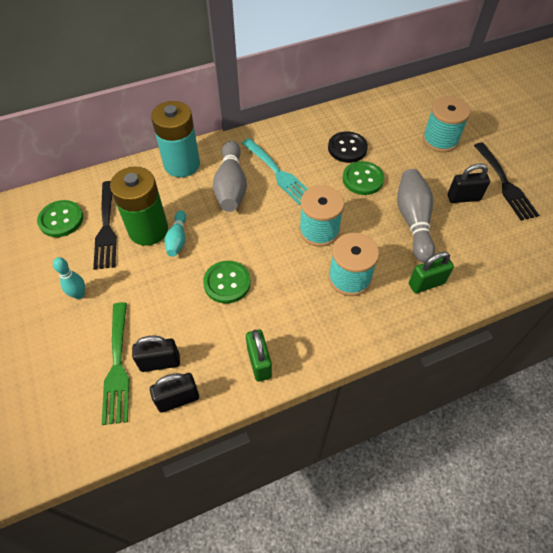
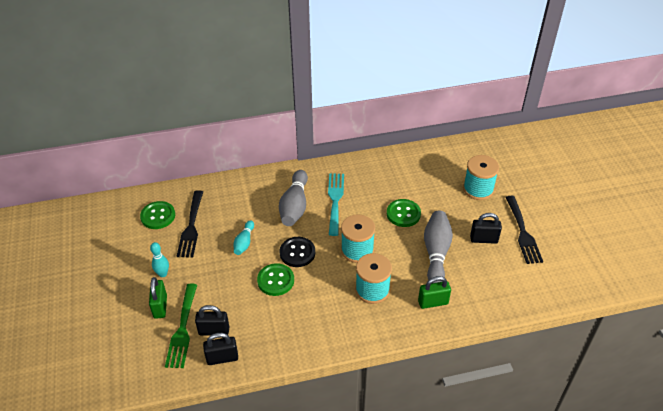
camera: 10 degrees right, 10 degrees down
(148, 230) = (223, 232): green battery -> none
(182, 164) = (259, 184): turquoise battery -> none
(259, 363) = (287, 342): green padlock -> green padlock (160, 306)
(278, 173) = (335, 200): turquoise fork -> turquoise fork turned 150 degrees counterclockwise
(347, 148) = (397, 187): black button -> black button (297, 253)

